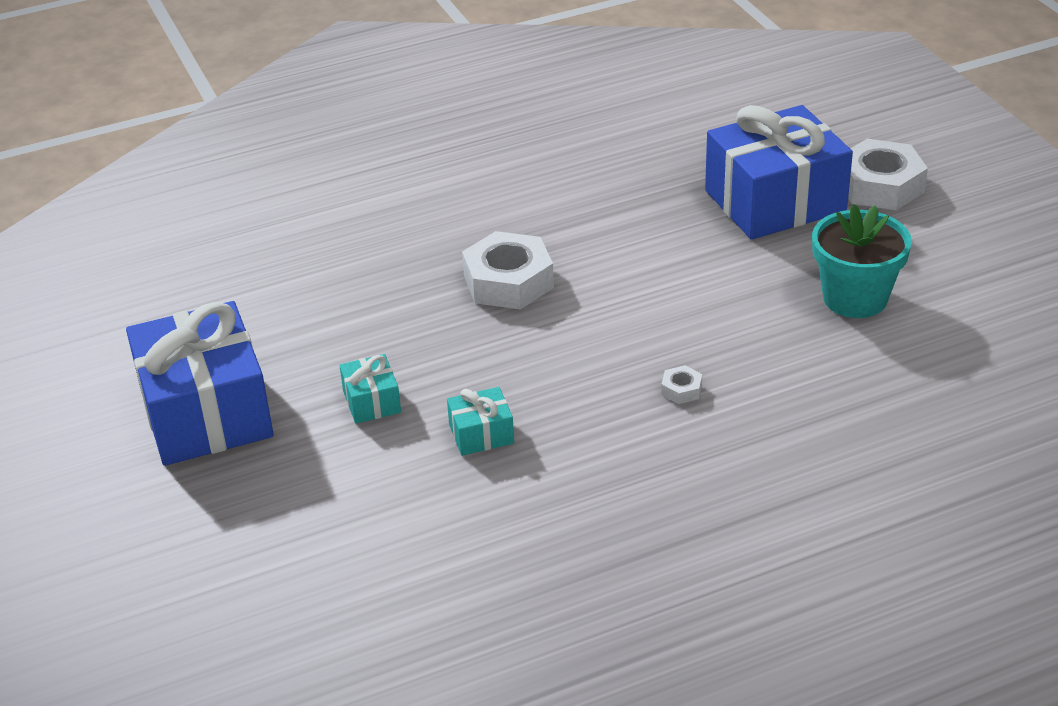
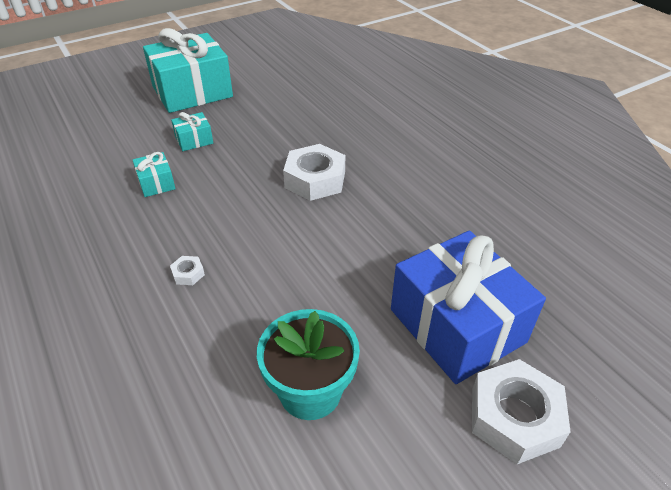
camera: 80 degrees right, 5 degrees up
(206, 413) = (192, 92): blue gift -> turquoise gift

